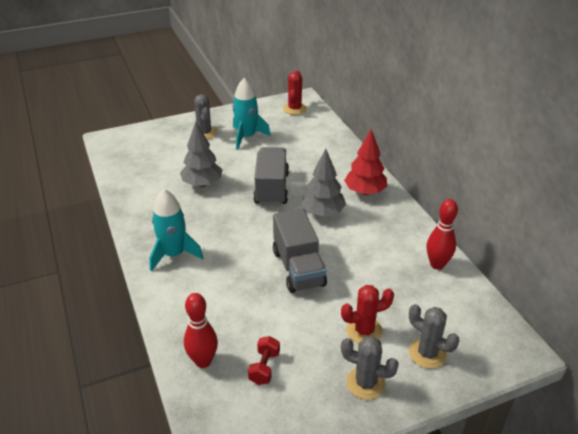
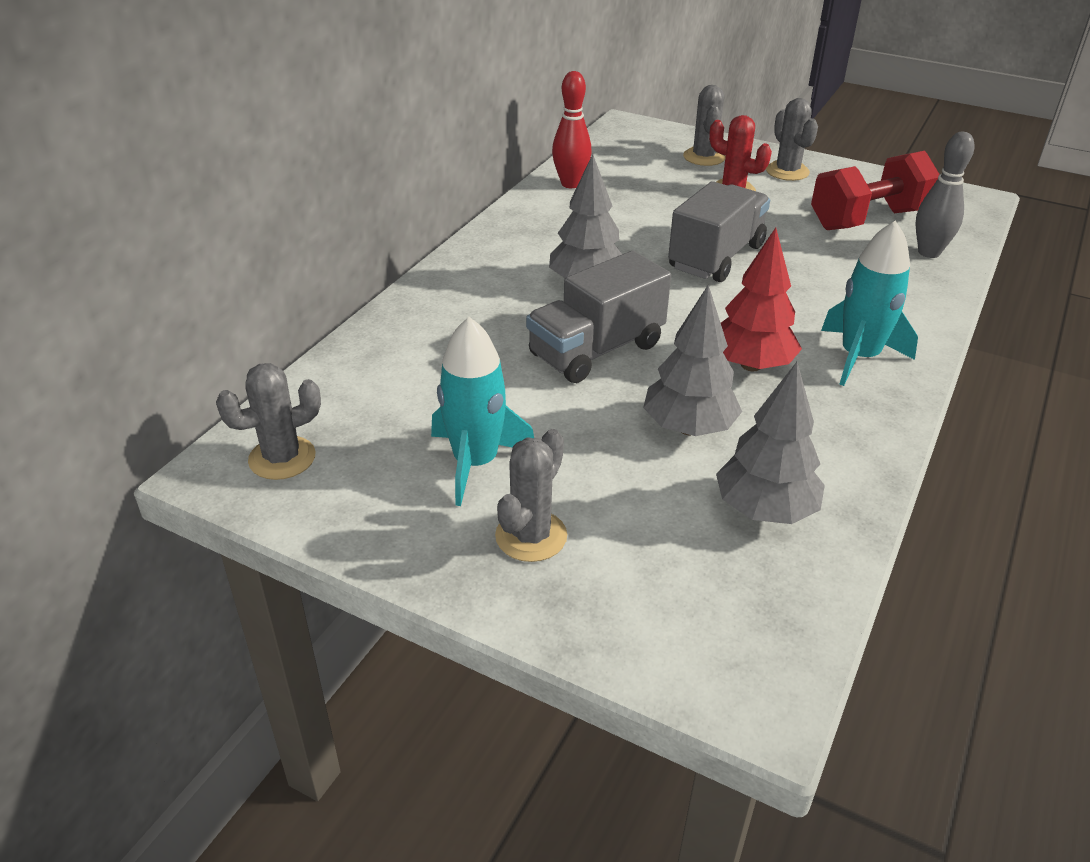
camera: 130 degrees left, 0 degrees up
(149, 176) = (764, 510): none -> grey tree
(203, 361) = (929, 252): red bowling pin -> grey bowling pin
(264, 367) = (868, 220): red dumbbell -> red dumbbell, size x2.08
(294, 109) = (282, 458): red cactus -> grey cactus
(365, 192) = (490, 270): red tree -> red tree (751, 365)

